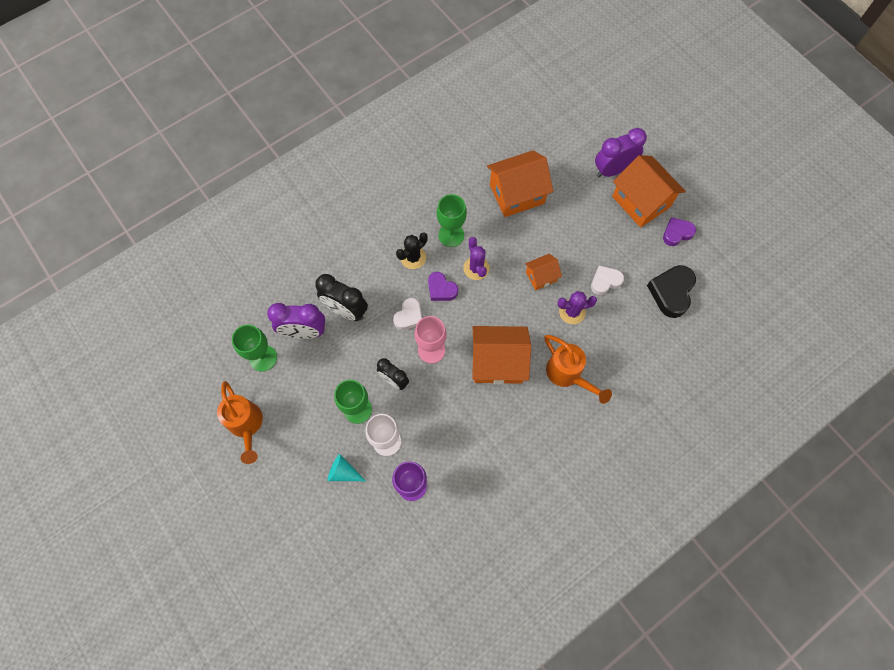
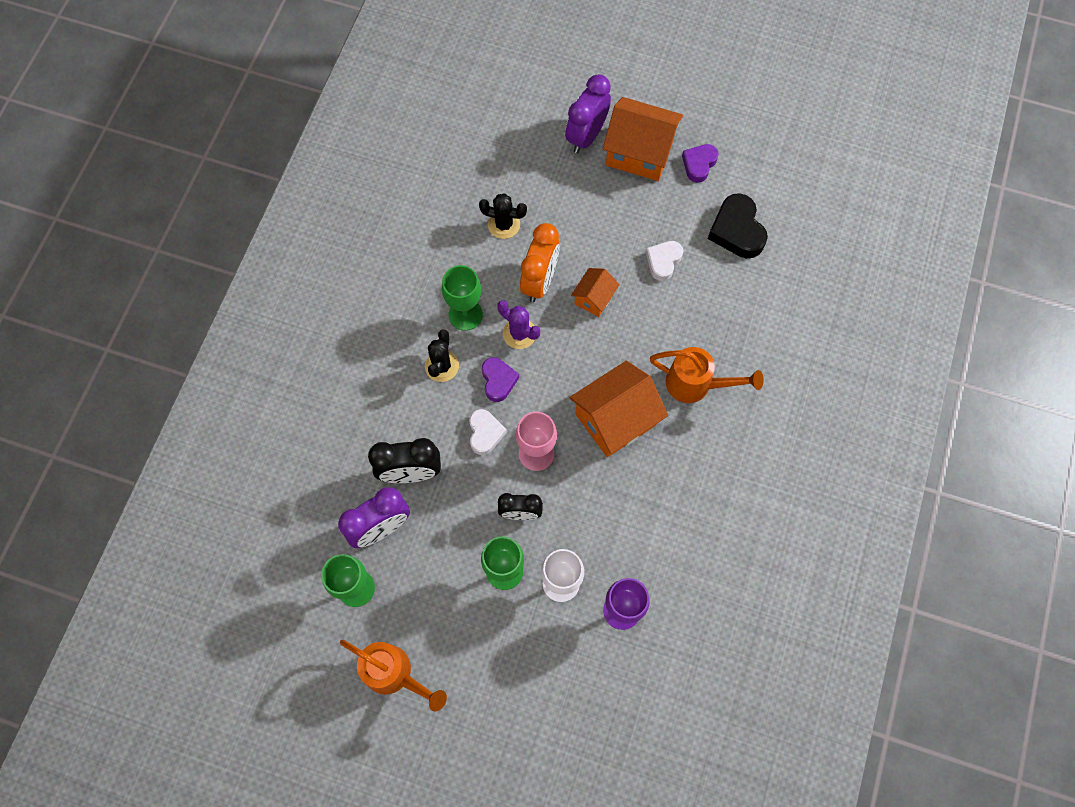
camera: 35 degrees left, 0 degrees up
(343, 472) = (539, 648): turquoise cone -> none
(441, 289) = (498, 381): purple heart -> purple heart turned 105 degrees counterclockwise
(513, 243) = (539, 281): none -> orange clock
(517, 194) = (504, 224): orange house -> black cactus
(572, 312) = (653, 315): purple cactus -> none

